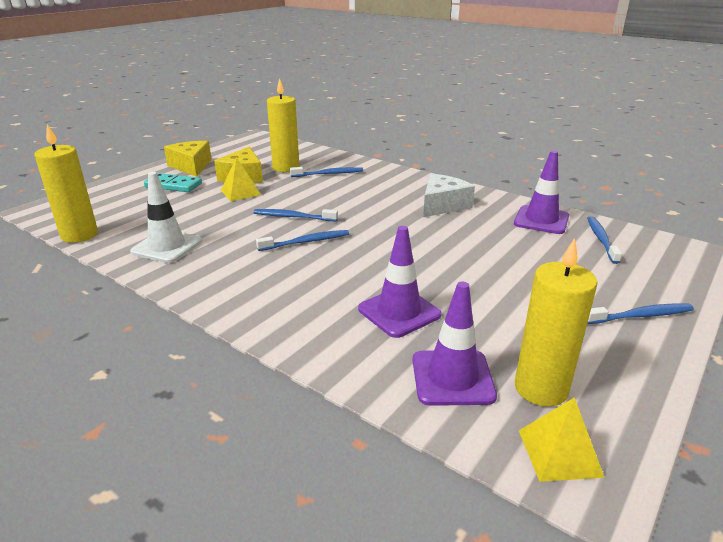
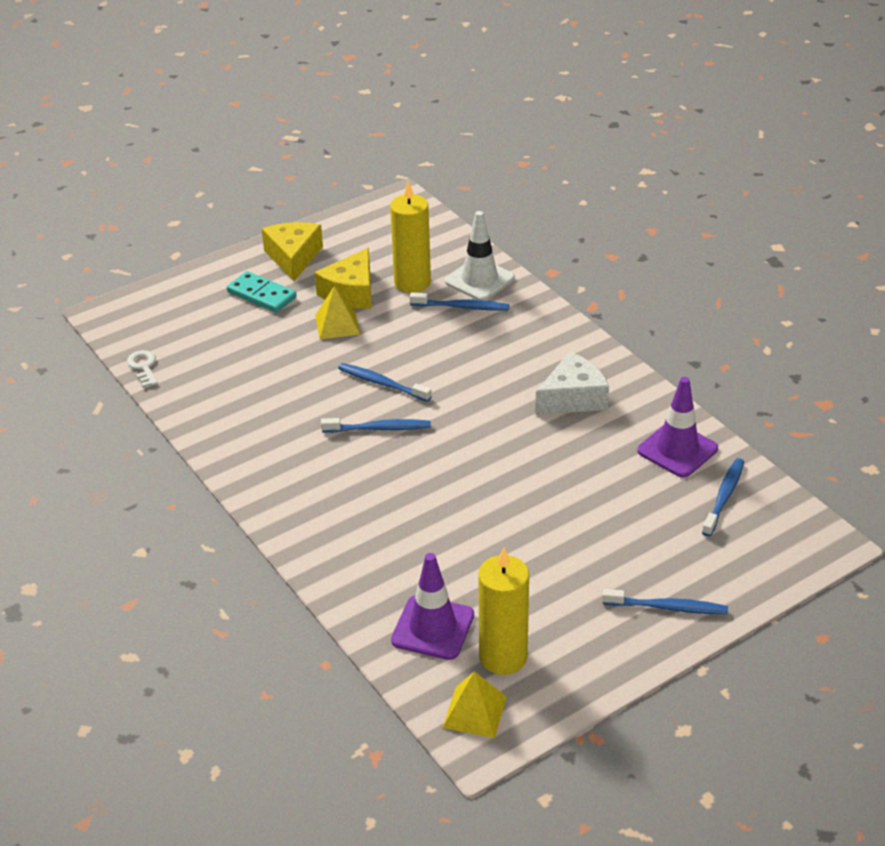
camera: 20 degrees right, 10 degrees up
(79, 235) = (143, 367): yellow candle -> white key
(167, 246) = (230, 405): white traffic cone -> white traffic cone (479, 280)
(399, 312) = (427, 546): purple traffic cone -> none

